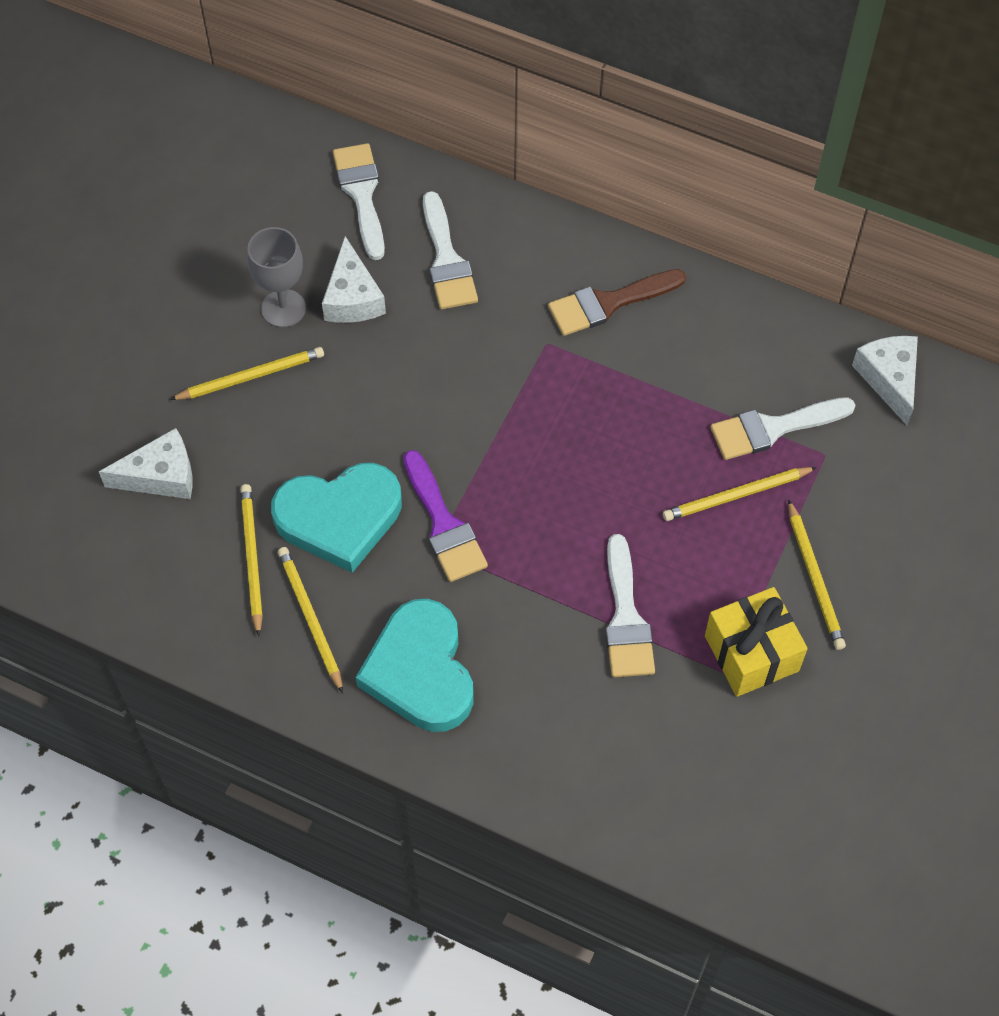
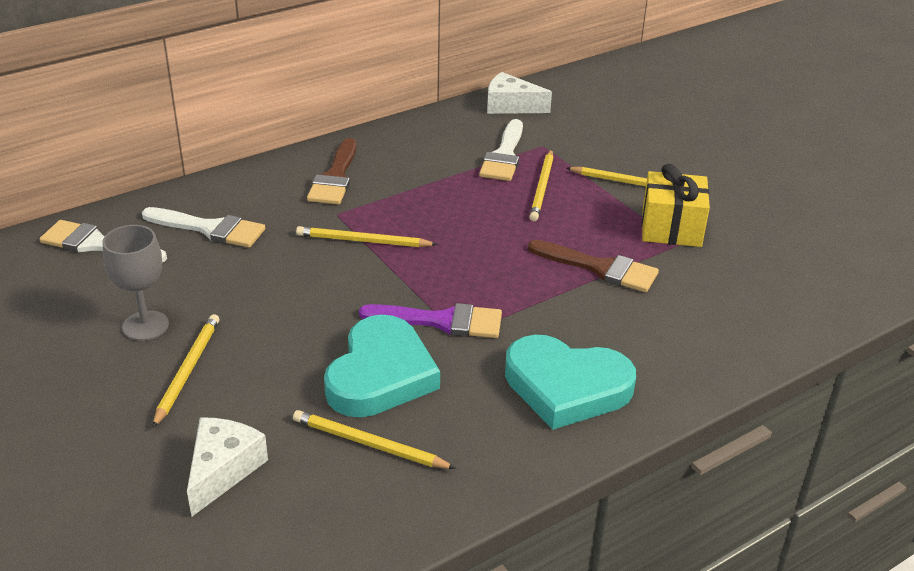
camera: 60 degrees left, 25 degrees down
(310, 618) = (462, 431): yellow pencil -> yellow pencil (363, 241)
(352, 297) = (183, 286): white cheese -> none
(626, 618) = (600, 268): white brush -> brown brush

